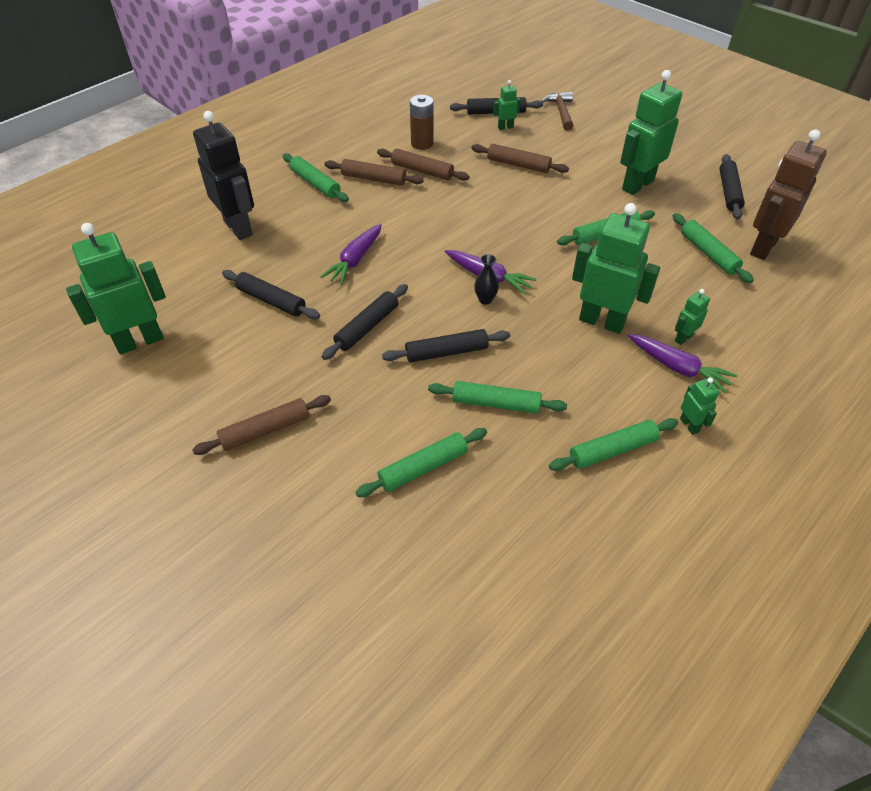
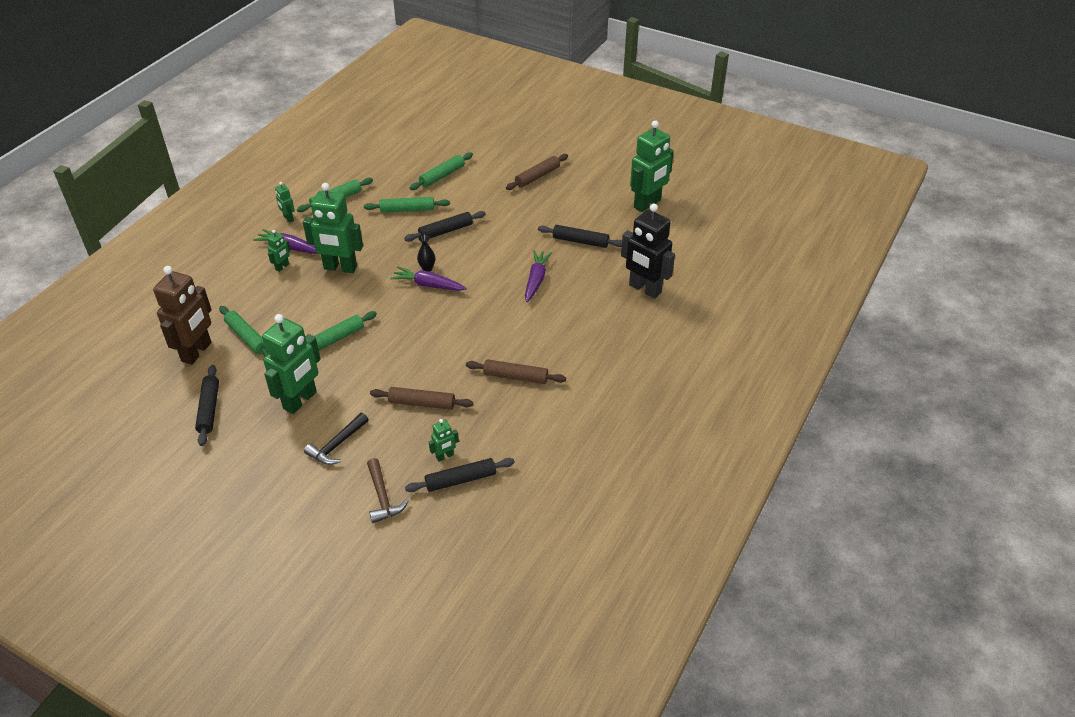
camera: 165 degrees right, 5 degrees down
(315, 184) = (608, 343): green rolling pin -> none
(367, 327) = (505, 236): black rolling pin -> none
(373, 179) = (558, 358): brown rolling pin -> none
(422, 143) = (529, 413): brown battery -> none
(599, 148) = (337, 445): none -> black hammer

